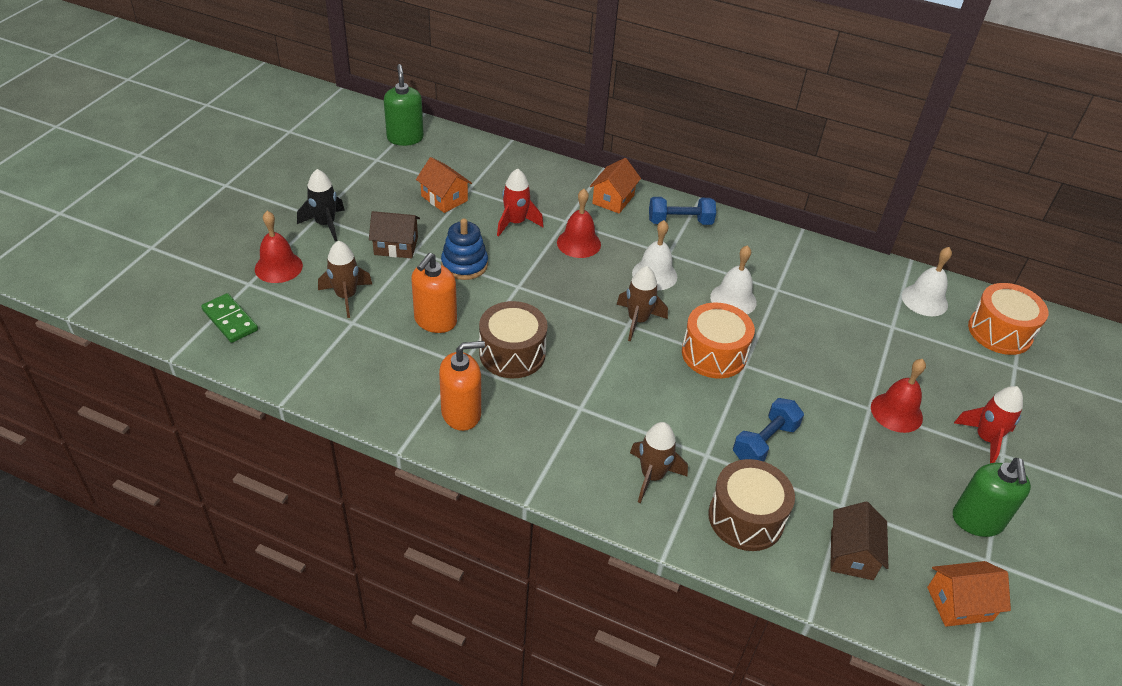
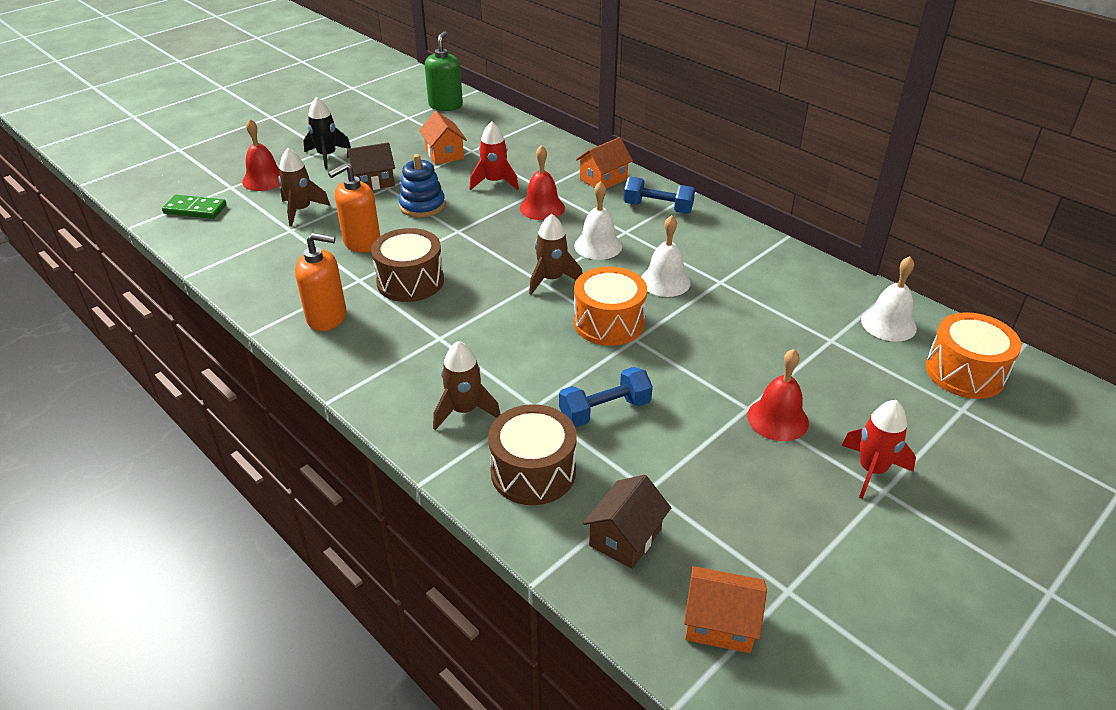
camera: 25 degrees right, 5 degrees down
(230, 320) = (195, 209): green domino -> green domino turned 60 degrees counterclockwise
(396, 246) = (373, 181): brown house -> brown house turned 45 degrees counterclockwise
(977, 520) = (803, 547): green soap dispenser -> none

